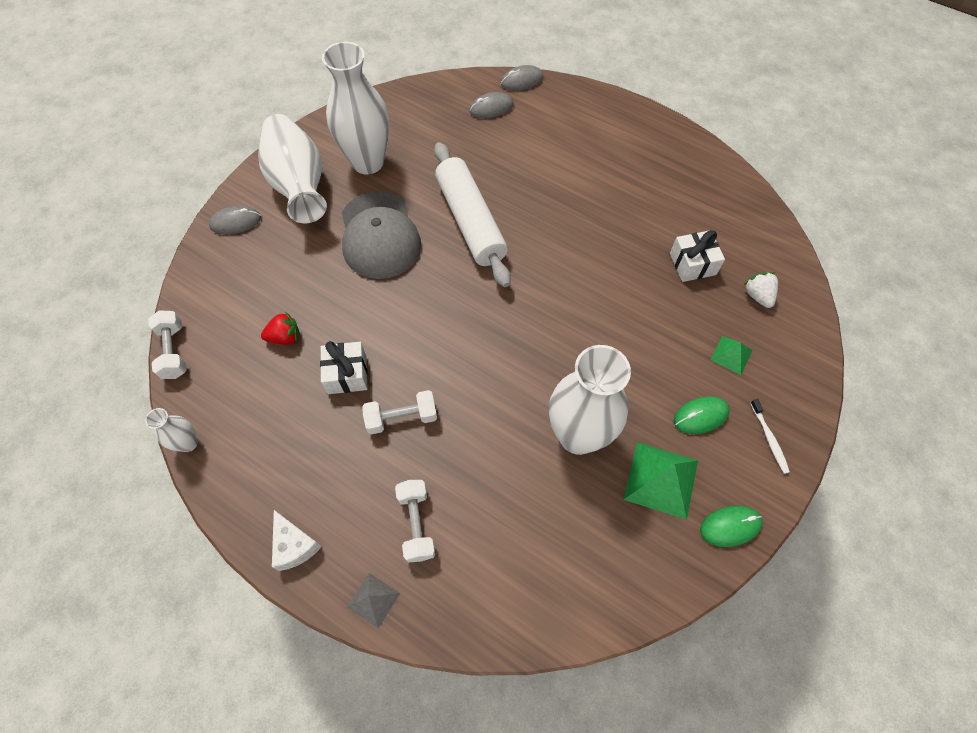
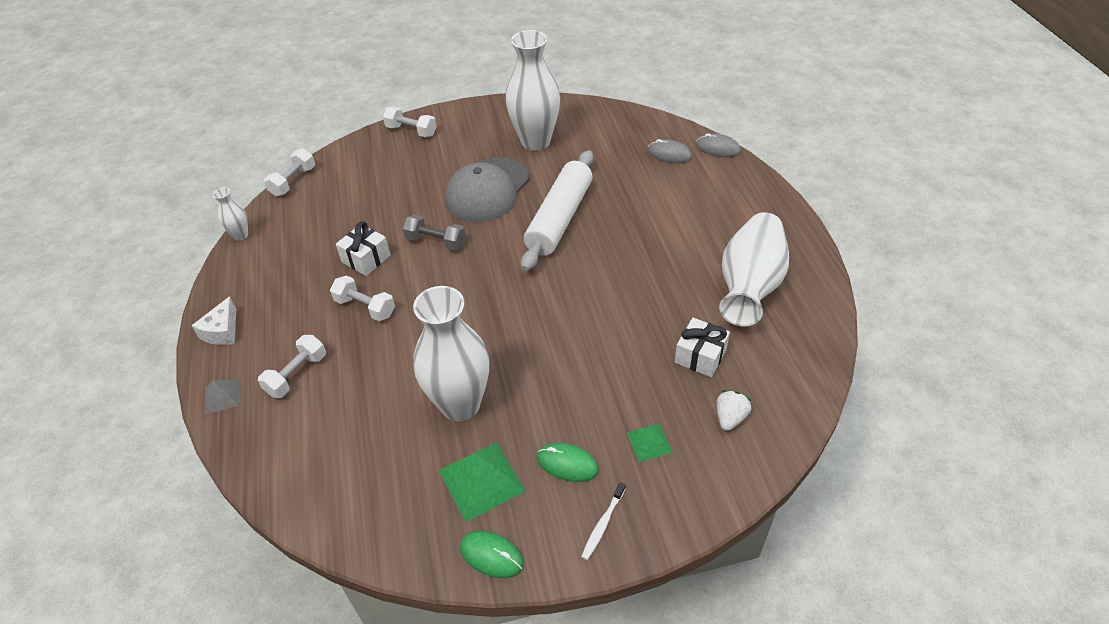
camera: 45 degrees right, 15 degrees down
(235, 222) = (411, 131): grey mouse -> white dumbbell
(285, 337) = (358, 213): red strawberry -> none
(299, 185) = (475, 131): white vase -> white vase (749, 285)
(391, 313) = (436, 242): none -> grey dumbbell

